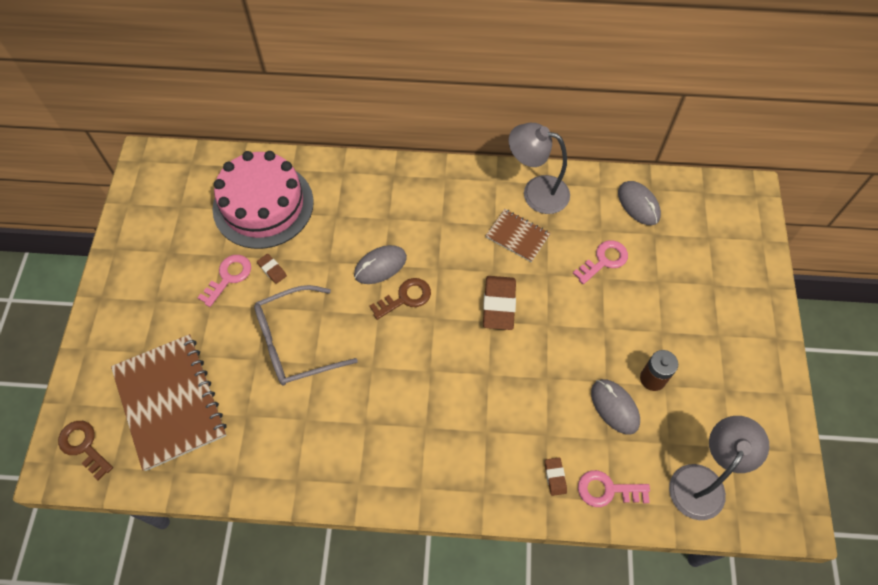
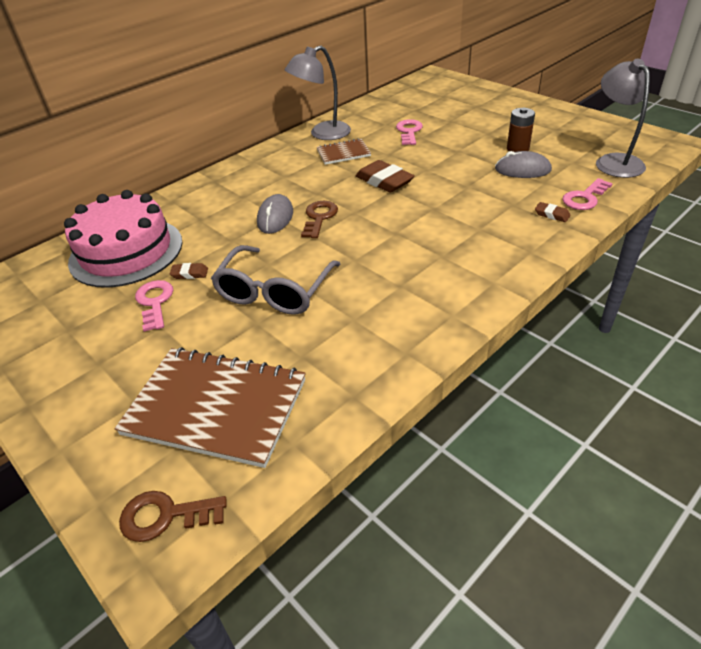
camera: 45 degrees left, 20 degrees down
(638, 204) = (388, 106): grey mouse -> none

